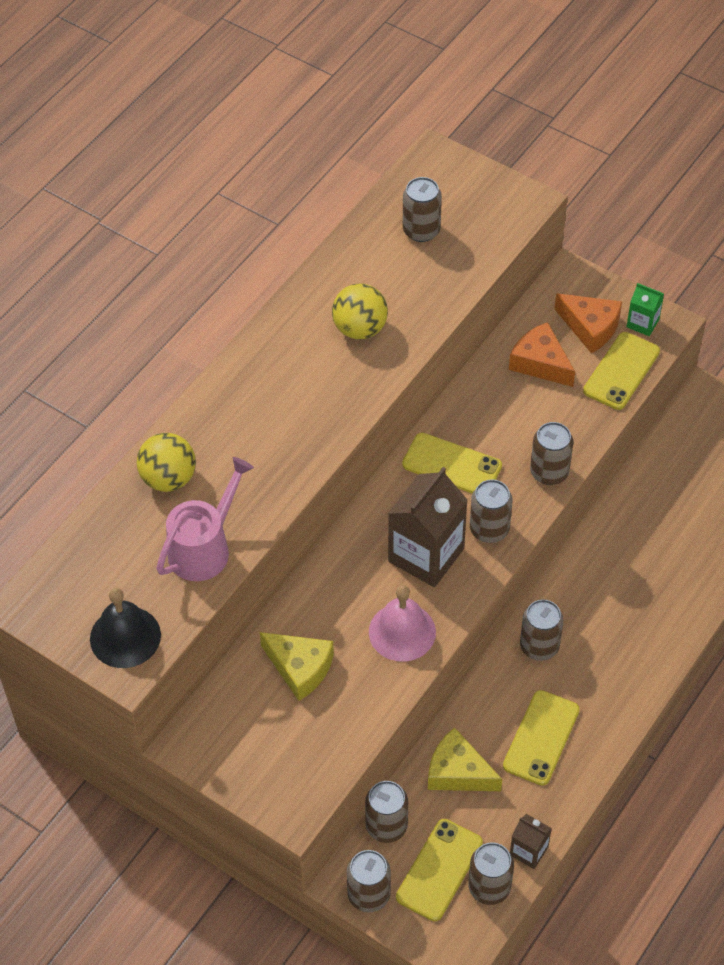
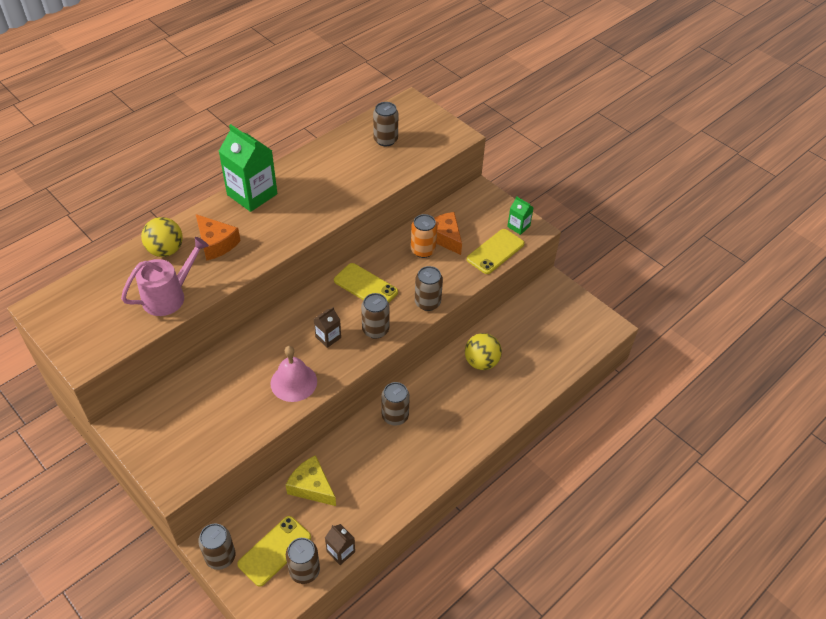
camera: 10 degrees right, 5 degrees down
(125, 637) = (92, 340): black bell -> none
(257, 362) = (252, 194): none -> green carton
(300, 668) = (217, 391): yellow cheese -> none
(360, 329) = (324, 187): yellow ball -> yellow ball (481, 362)
(386, 826) = (250, 512): brown can -> none
(426, 555) = (328, 337): brown carton -> brown carton, size x0.49
(516, 391) = (423, 250): none -> orange can
(541, 738) = (376, 476): yellow phone -> none
(590, 327) = (484, 223): orange cheese -> orange cheese (216, 243)

